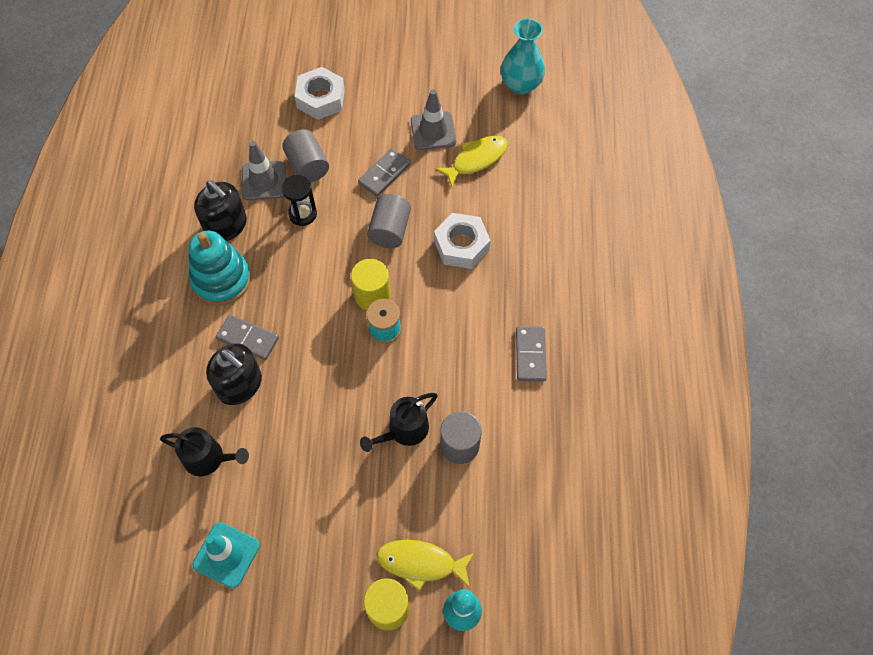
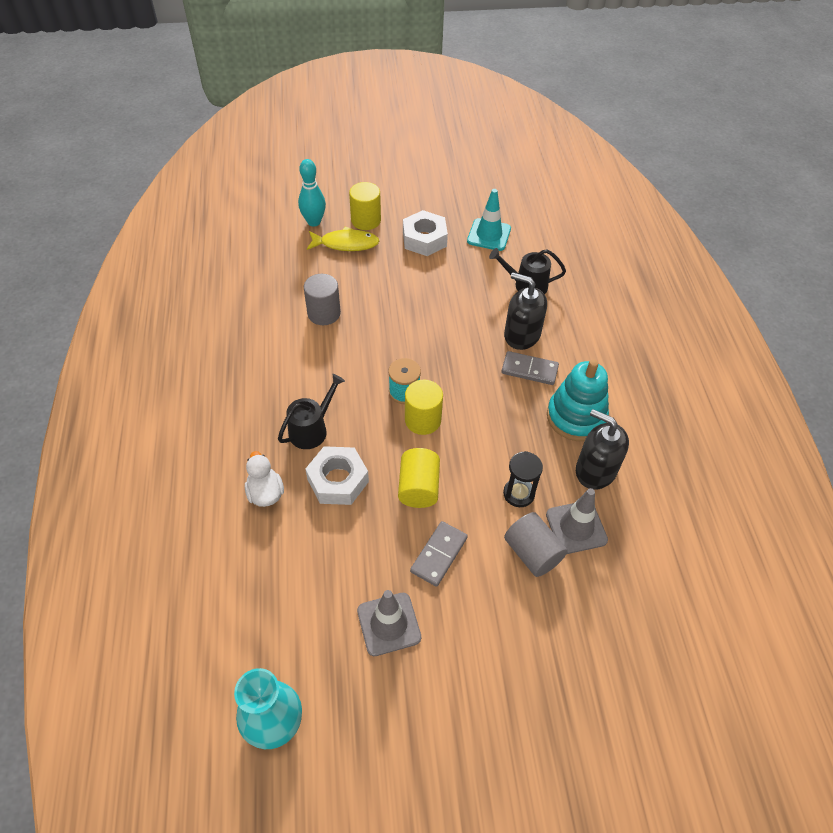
camera: 170 degrees right, 10 degrees down
(321, 99) = (547, 655): white nut -> white nut (424, 239)
(390, 230) = (418, 487): grey cylinder -> yellow cylinder
(404, 430) = (372, 318): black watering can -> black watering can (311, 429)
(476, 160) = (329, 589): yellow fish -> none
(527, 242) = (265, 493): none -> white duck
(530, 355) = (263, 385): grey domino -> none

